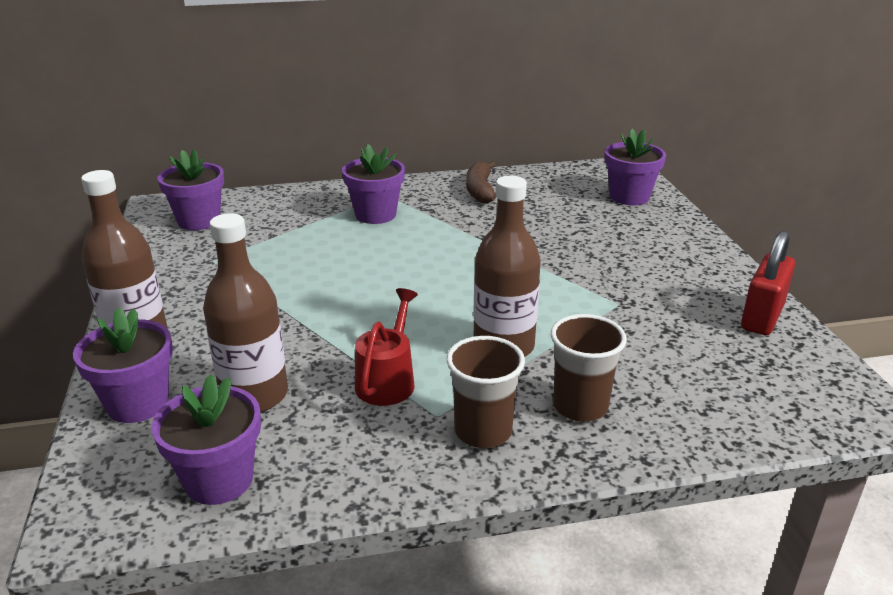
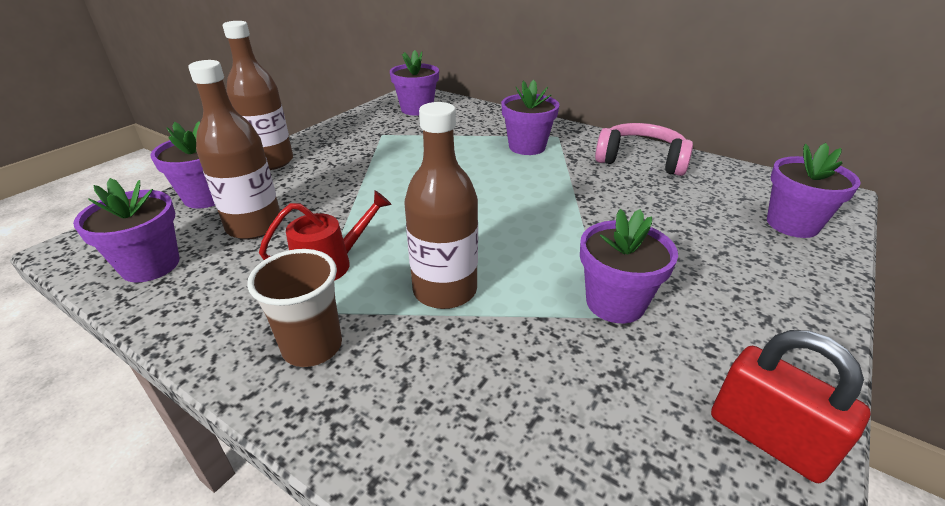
camera: 45 degrees right, 5 degrees up
(480, 190) = (640, 160): brown banana -> pink headphones
(580, 406) = (411, 384): brown cup -> none
(610, 294) = (615, 303): none -> purple flower pot
(762, 317) = (767, 438): red padlock -> red padlock turned 60 degrees clockwise

